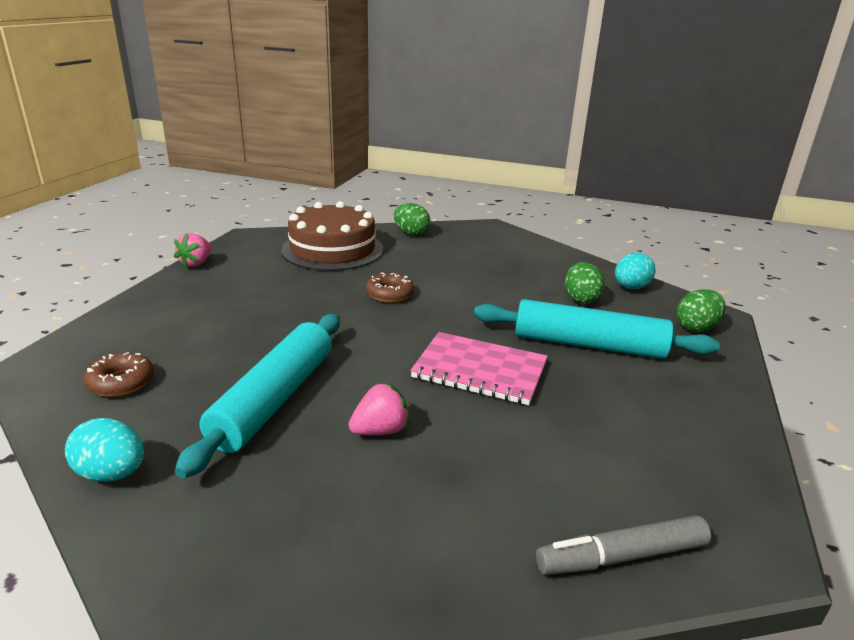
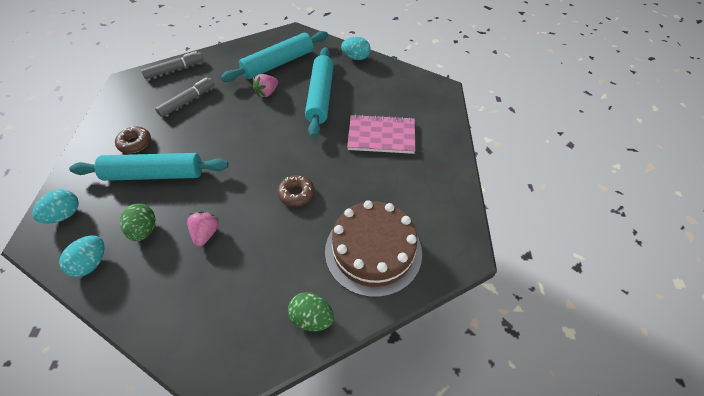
camera: 165 degrees right, 25 degrees up
(121, 382) = (394, 89): brown donut -> brown donut (135, 143)
(196, 263) = (461, 192): pink strawberry -> pink strawberry (206, 234)
(320, 504) = (278, 64): none -> turquoise rolling pin
(480, 370) = (224, 136): pink notebook -> pink notebook (381, 136)
(561, 450) = (187, 101): none -> grey marker
(696, 327) = (64, 215): green egg -> turquoise egg

